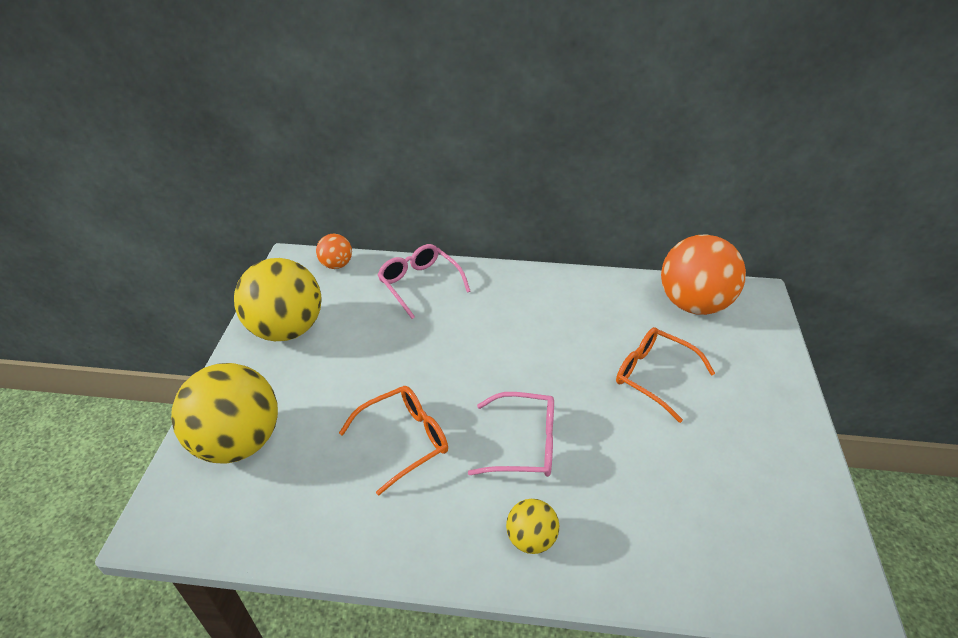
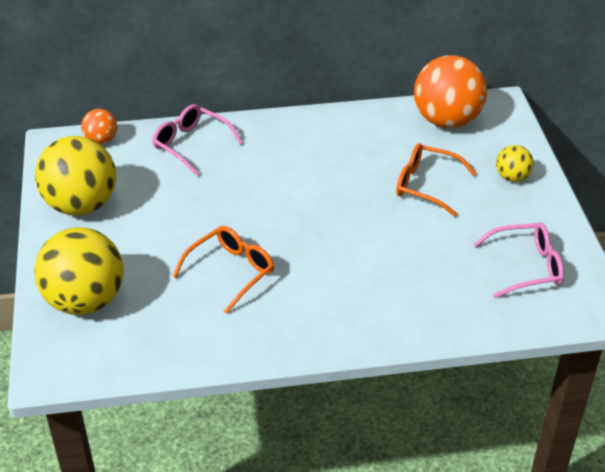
camera: 15 degrees left, 0 degrees up
(524, 444) = (333, 255): pink glasses -> pink glasses (526, 267)
(531, 539) = (360, 318): yellow ball -> yellow ball (512, 177)

